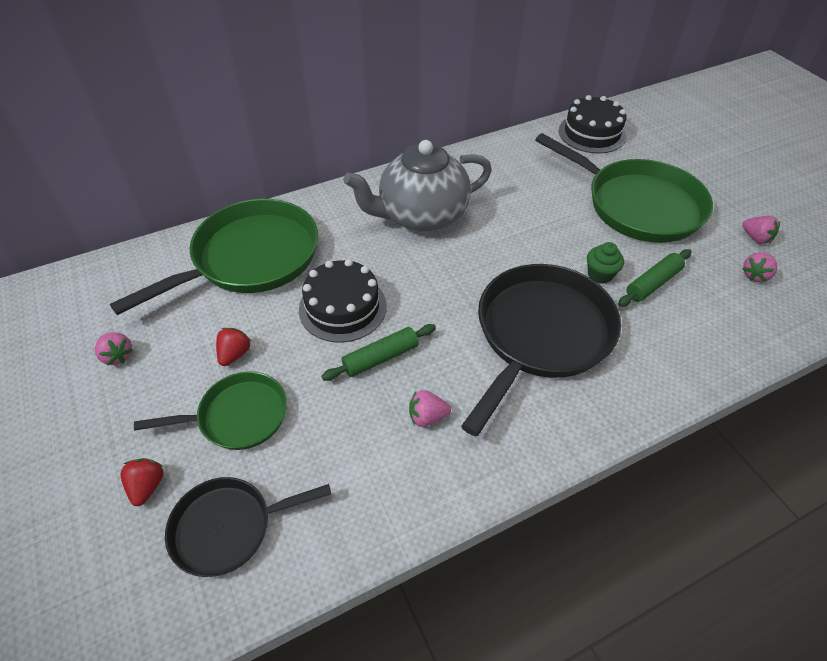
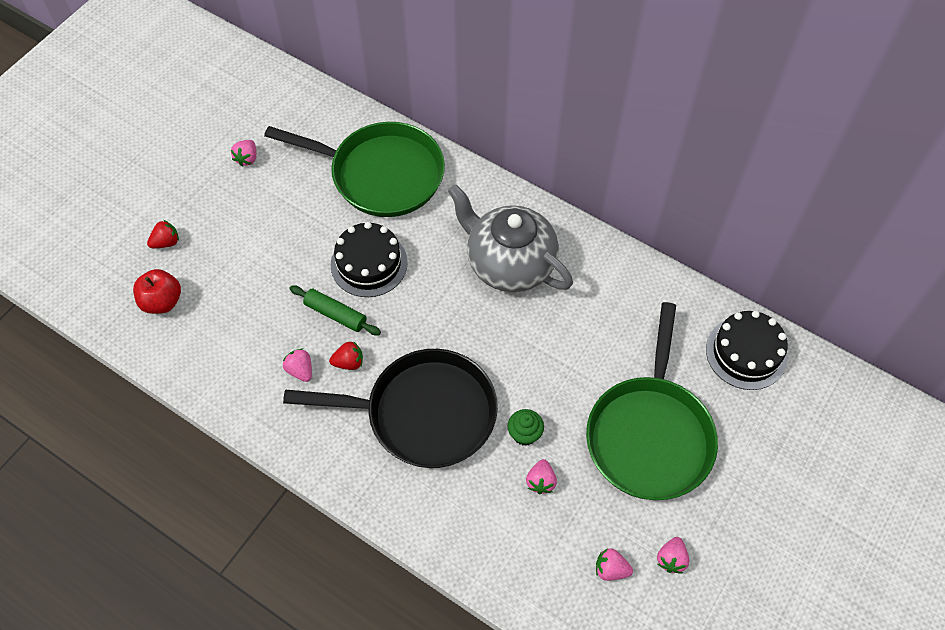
camera: 60 degrees right, 10 degrees up
(228, 527) = (162, 301): black pan -> red apple
(235, 354) = (286, 223): red strawberry -> red strawberry (349, 362)
(238, 416) = (239, 257): green pan -> none
(652, 283) = (540, 481): green rolling pin -> pink strawberry

